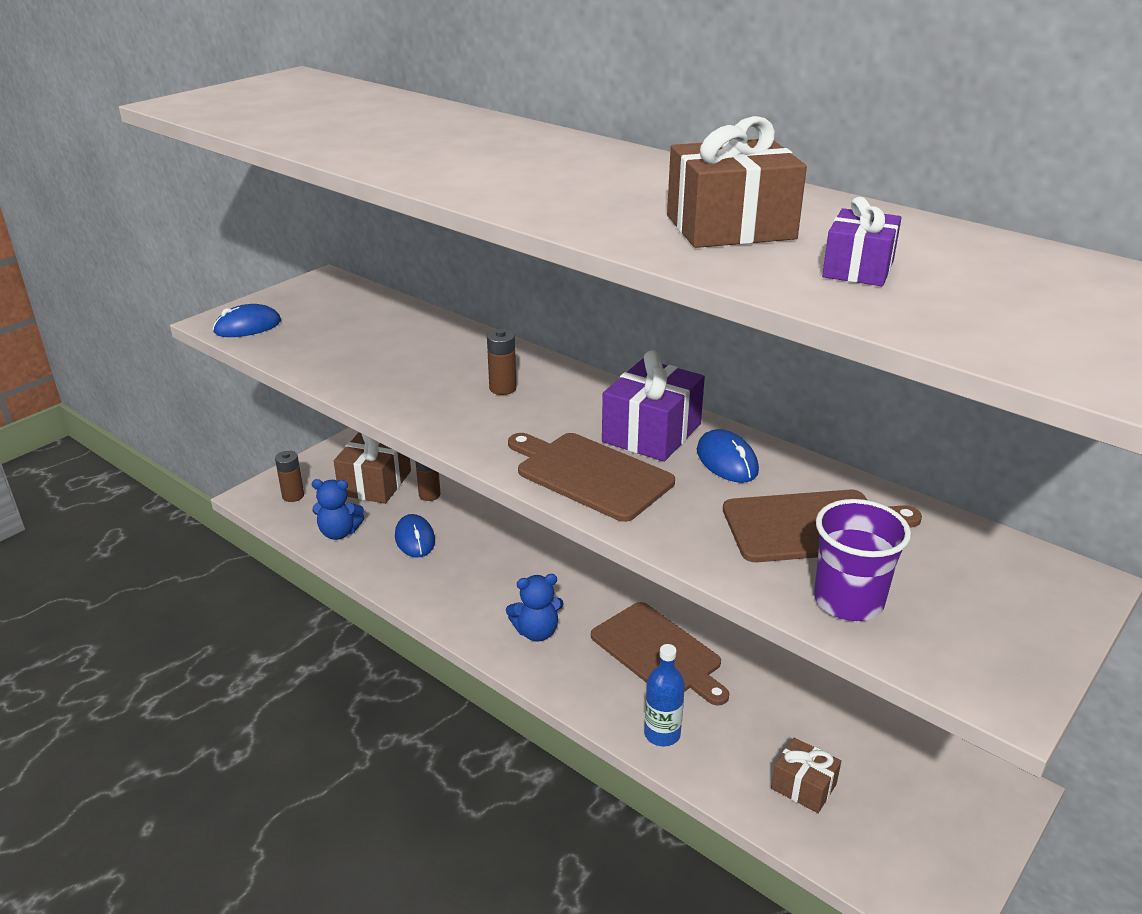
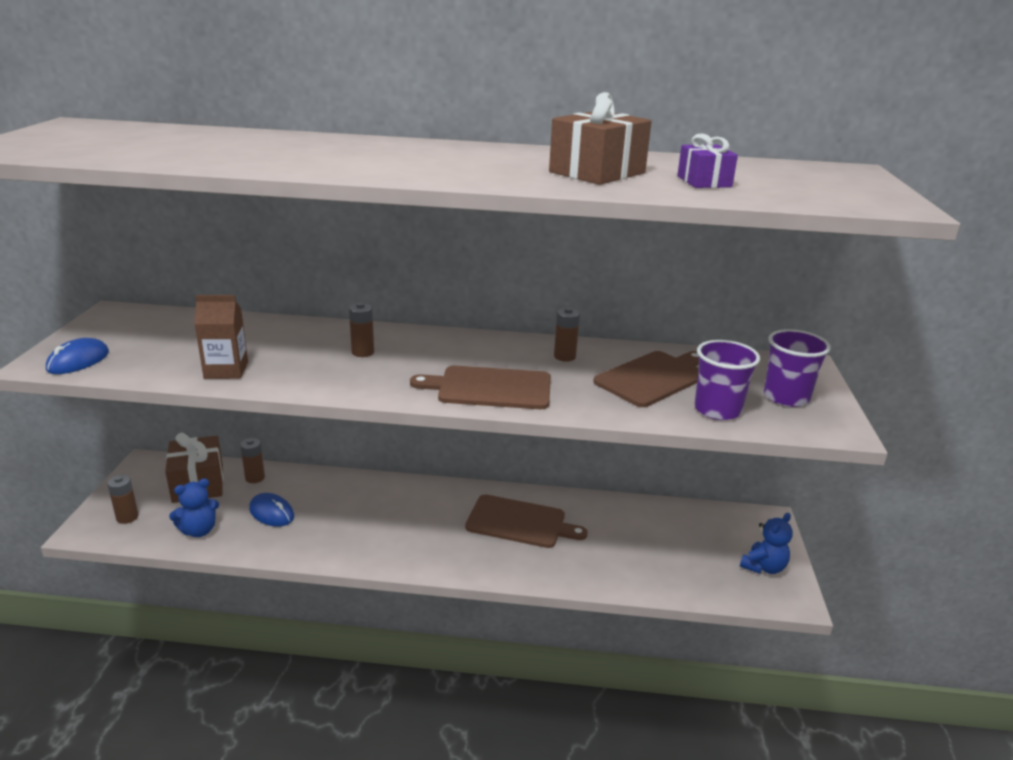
camera: 35 degrees left, 5 degrees down
(354, 372) = (226, 370): none -> brown carton
(536, 632) = (426, 541): blue teddy bear -> blue teddy bear (763, 567)
(652, 433) = (500, 353): purple gift -> none
(662, 734) = (566, 571): blue bottle -> none
(727, 461) = (564, 356): blue mouse -> brown battery
(803, 786) = (671, 564): brown gift -> none
(980, 619) = (786, 397): none -> purple cup

